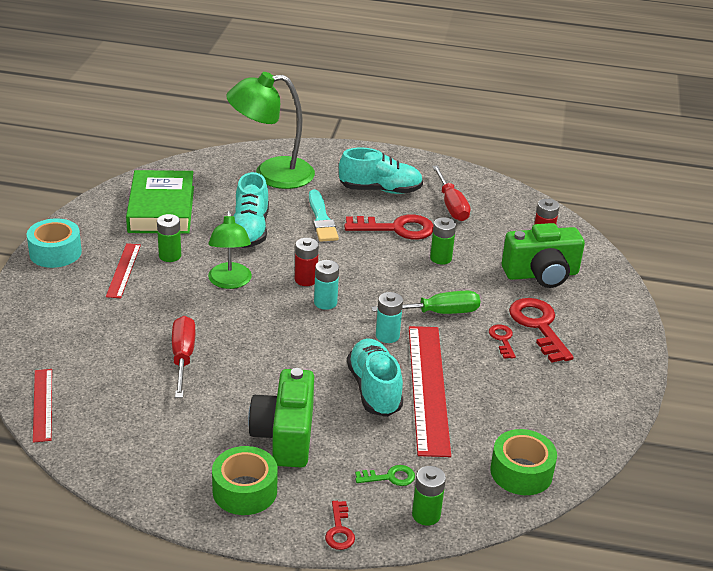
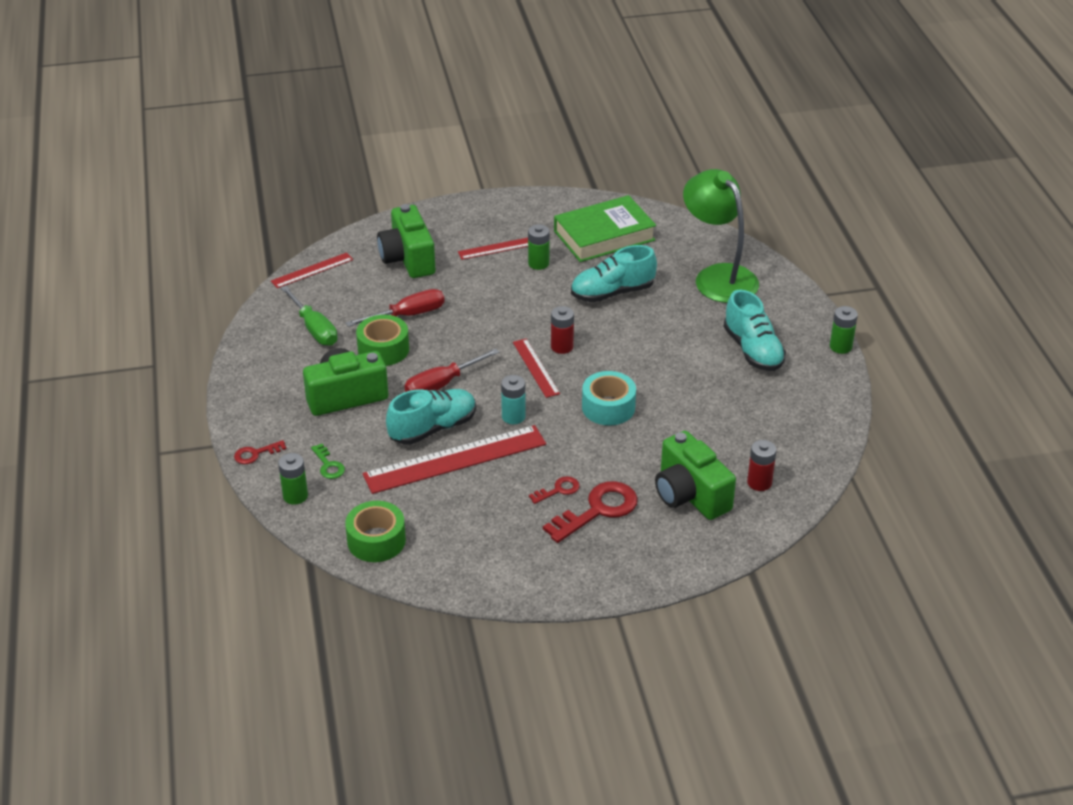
camera: 70 degrees right, 5 degrees up
(55, 252) = (497, 207): turquoise tape -> turquoise tape (608, 407)
(86, 331) = (408, 259): none -> green camera
(230, 282) = (525, 306): green lamp -> none
(245, 490) = (273, 394): green tape -> green tape (383, 349)
(321, 219) = (667, 328): turquoise brush -> none
(325, 302) = (536, 367): turquoise battery -> red ruler
(396, 228) = (691, 378): red key -> none
(438, 313) = (571, 439): green screwdriver -> green screwdriver (314, 329)
(441, 258) = (663, 420): green battery -> green battery (840, 346)
(451, 205) = (767, 404): red screwdriver -> red screwdriver (441, 385)

